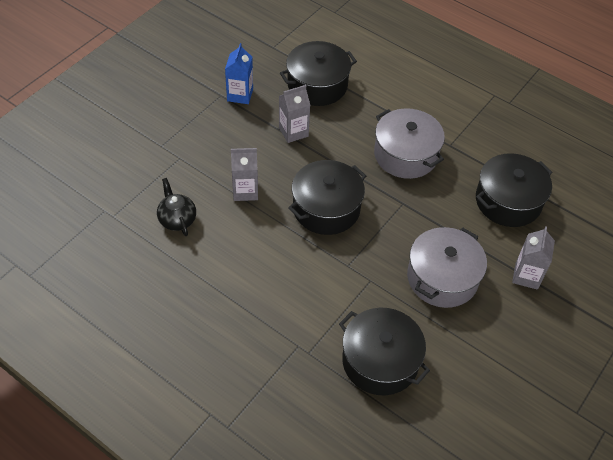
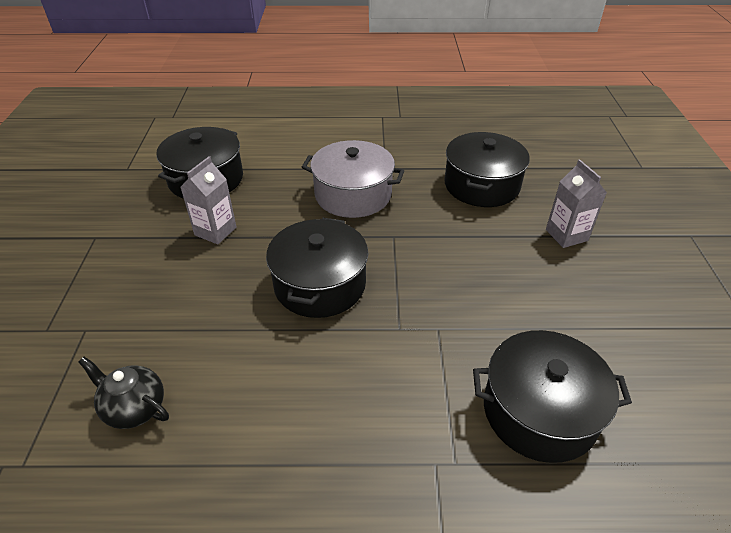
camera: 35 degrees left, 10 degrees down
(240, 95) = (120, 226): blue carton -> none
(245, 191) = (206, 320): grey carton -> none
(442, 278) = (502, 281): grey pot -> none

